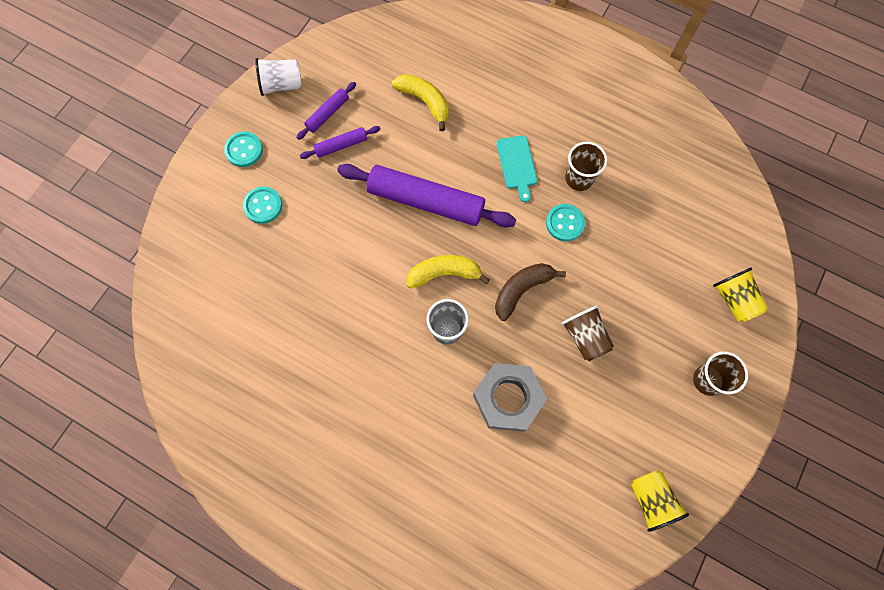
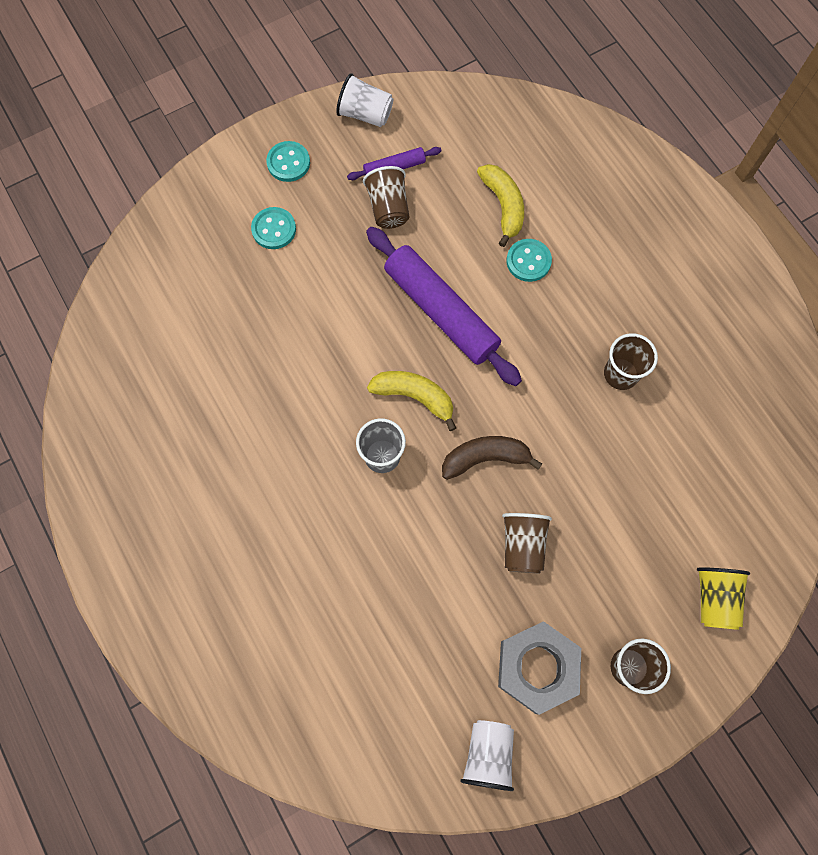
camera: 30 degrees right, 0 degrees up
(341, 145) = (388, 208): purple rolling pin -> brown cup
(508, 398) = (402, 562): grey nut -> grey nut (537, 667)
(517, 165) = (562, 324): turquoise cutting board -> none
(565, 223) = (575, 413): turquoise button -> turquoise button (528, 261)
(651, 500) = (488, 755): yellow cup -> white cup

